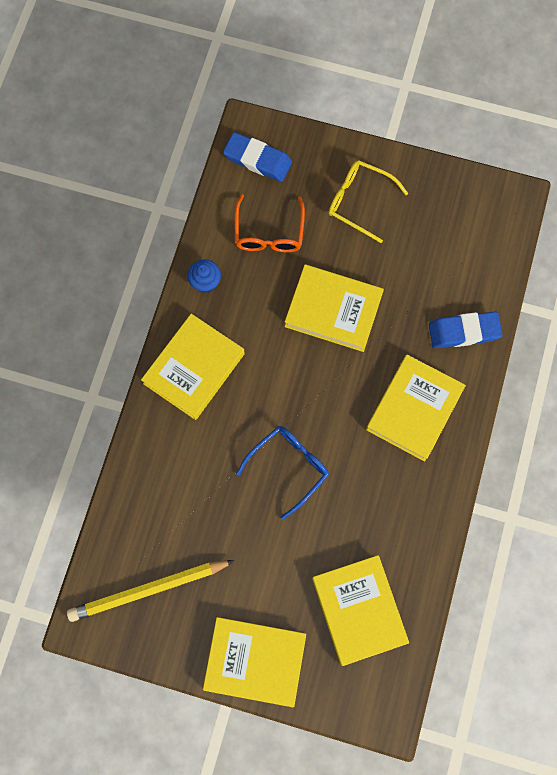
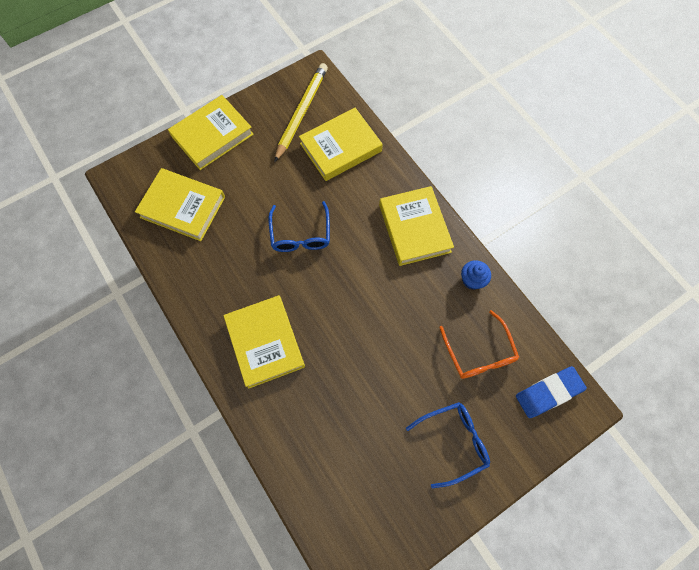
camera: 130 degrees right, 5 degrees down
(269, 232) = (478, 352): orange glasses -> orange glasses turned 150 degrees counterclockwise
(333, 310) = (381, 348): yellow book -> yellow book (340, 147)
(360, 202) = (453, 442): yellow glasses -> blue glasses
(464, 331) = (286, 428): blue eraser -> none

